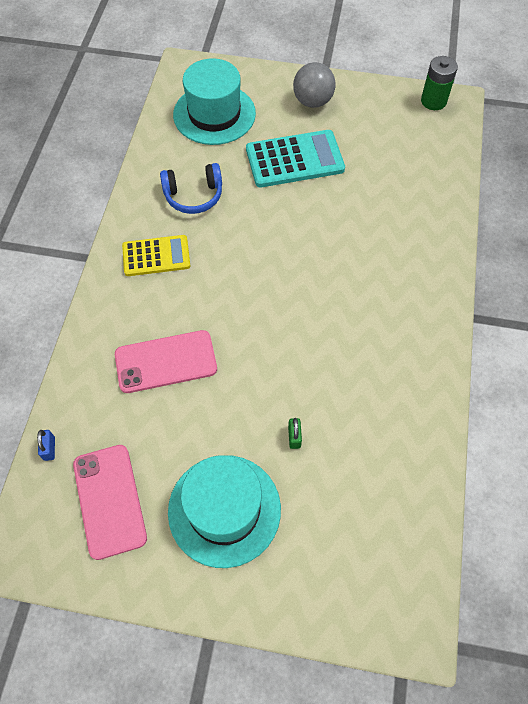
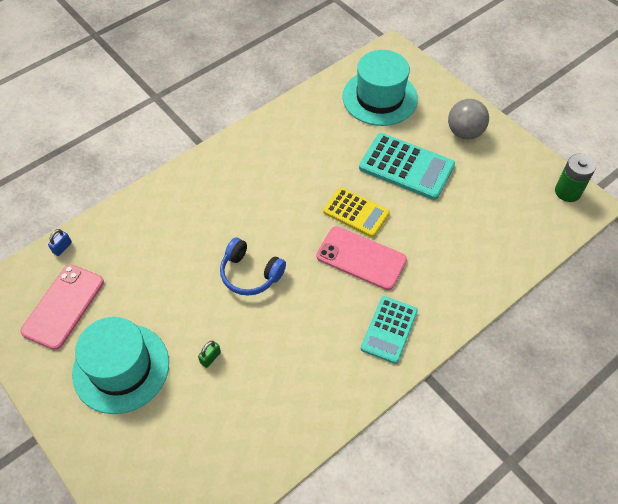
camera: 40 degrees right, 5 degrees down
(156, 256) = (242, 171): yellow calculator -> yellow calculator (356, 212)
(166, 361) = (180, 245): pink phone -> pink phone (361, 258)
(193, 195) = (308, 146): blue headphones -> blue headphones (250, 274)
(411, 302) = (389, 329): none -> turquoise calculator

